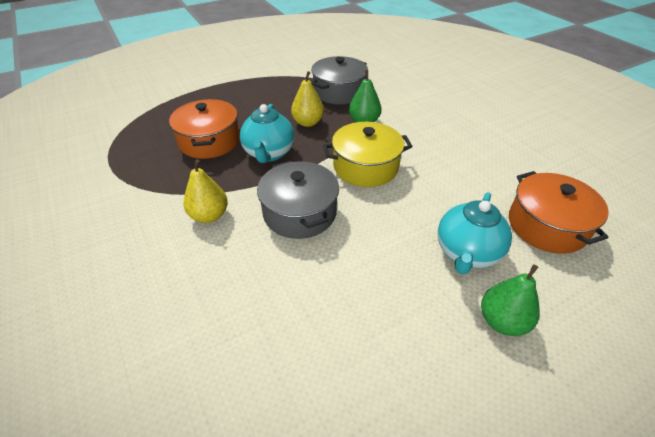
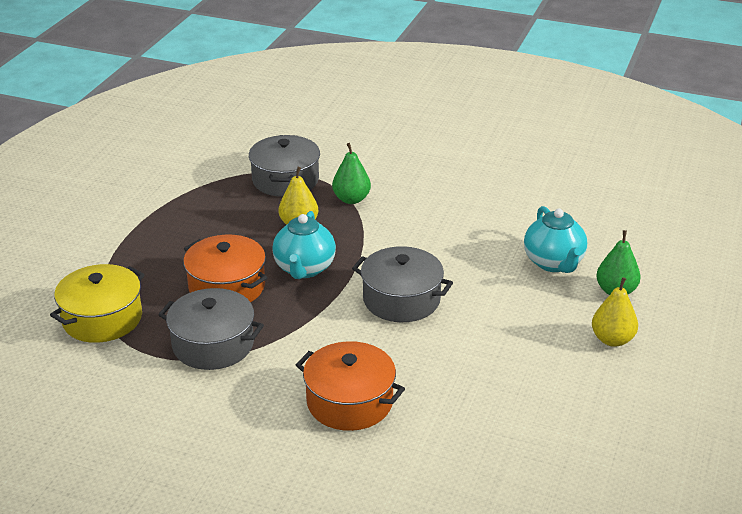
camera: 40 degrees left, 10 degrees down
(145, 175) = (213, 344): none -> grey pot
(209, 215) = (330, 340): yellow pear -> yellow pear (612, 340)
(269, 153) = (304, 269): turquoise teapot -> turquoise teapot turned 45 degrees clockwise
(365, 167) = (406, 238): yellow pot -> yellow pot (102, 319)
(547, 226) = (585, 217): orange pot -> orange pot (350, 402)

